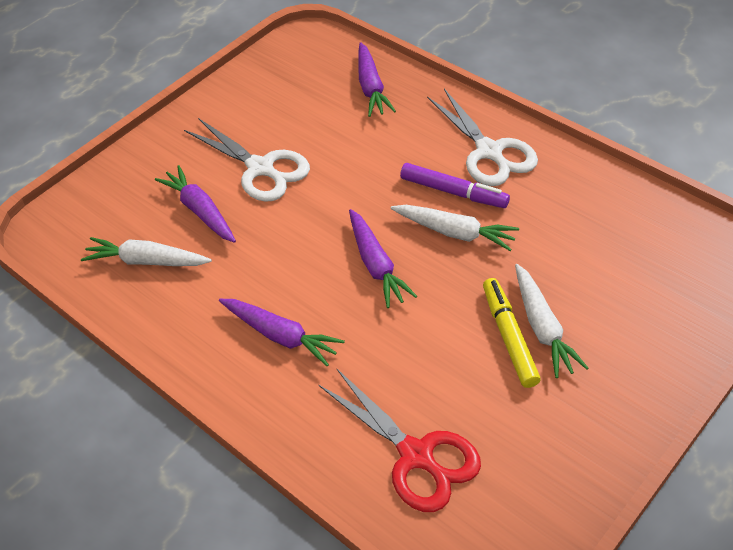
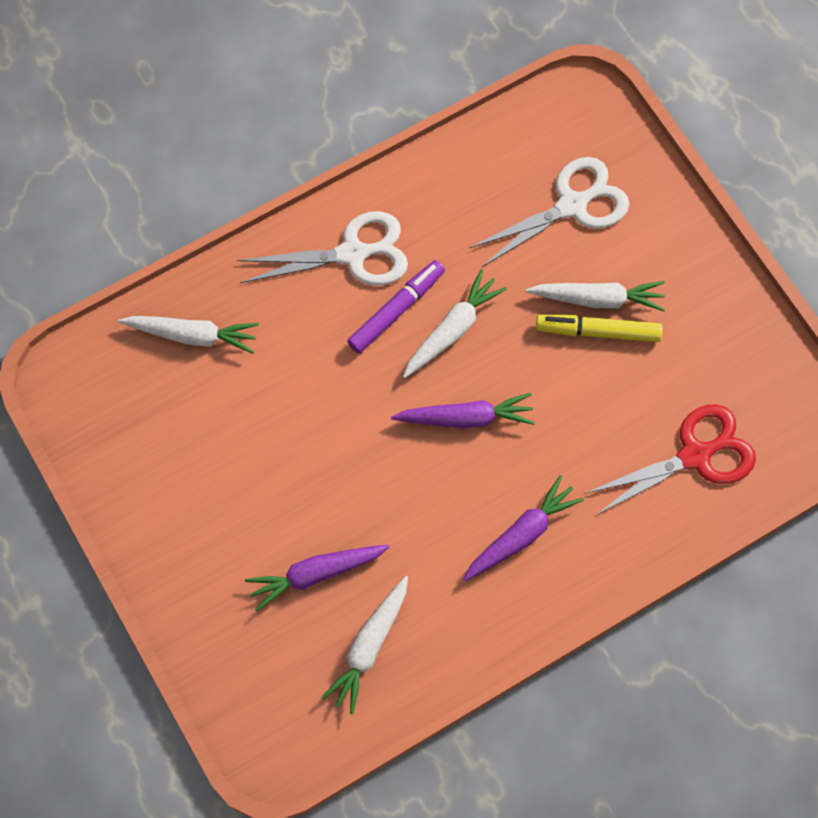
camera: 75 degrees left, 20 degrees up
(260, 168) = (275, 493): white scissors -> white scissors (571, 205)
(371, 87) = (193, 335): purple carrot -> white carrot

